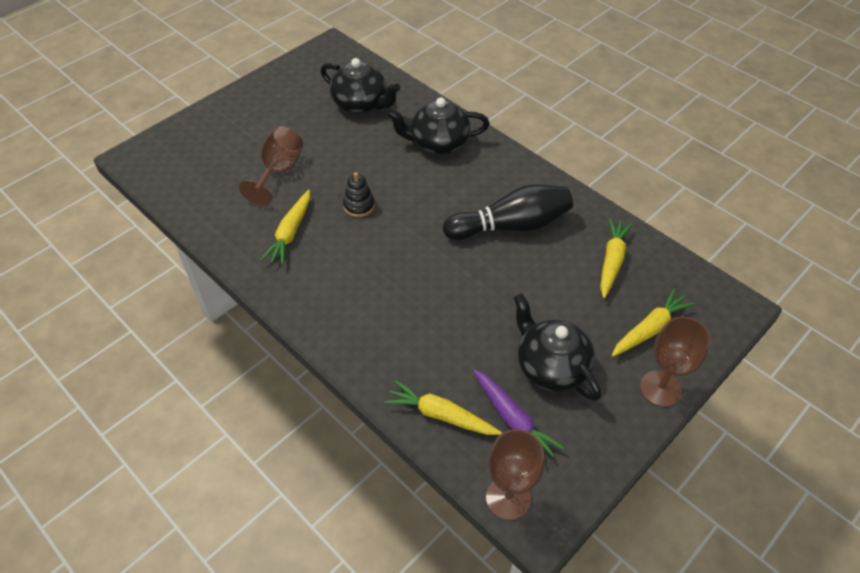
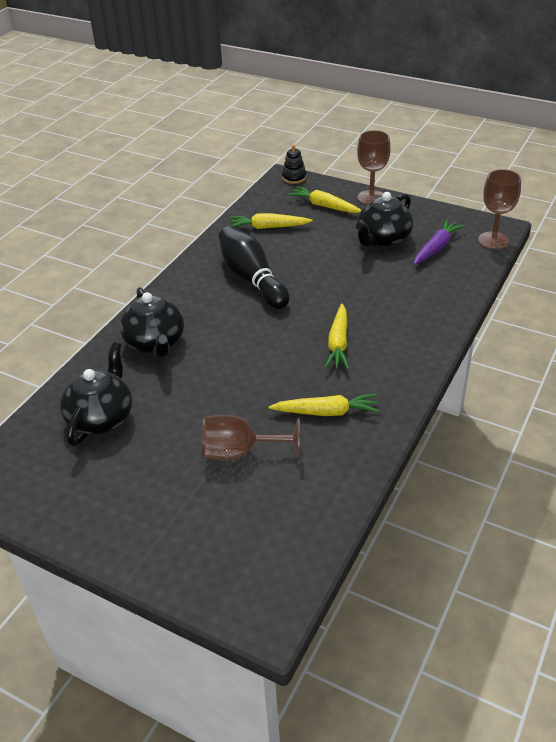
camera: 105 degrees left, 10 degrees down
(359, 206) = (267, 374): black stacking toy -> black stacking toy (294, 177)
(441, 415) = (456, 278): yellow carrot -> yellow carrot (338, 343)

